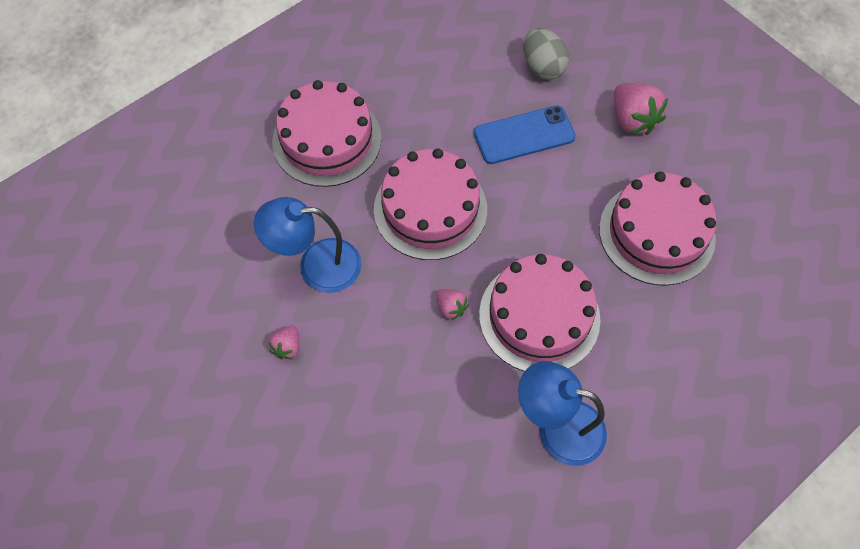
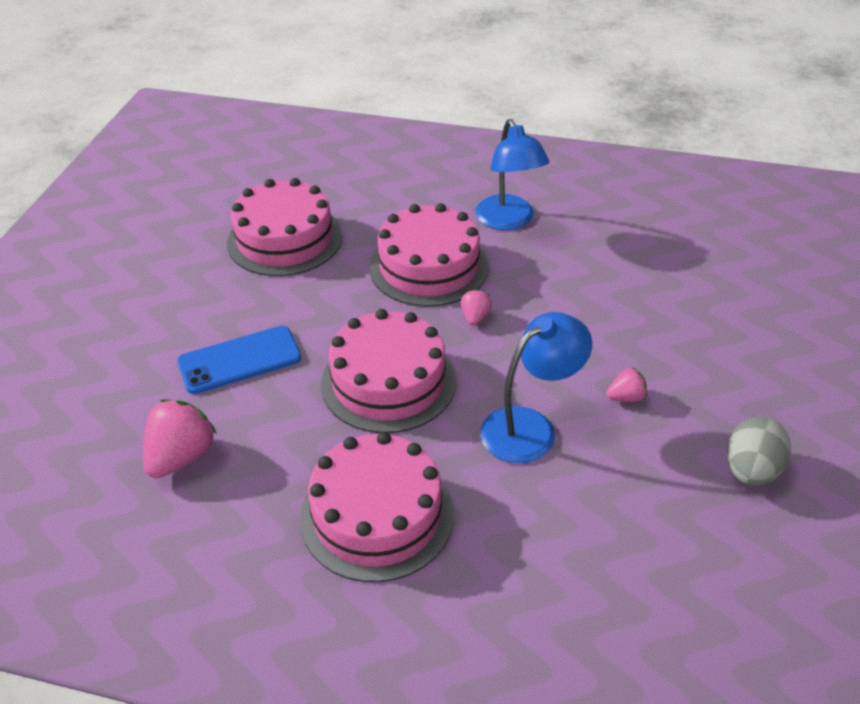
camera: 125 degrees left, 20 degrees down
(316, 265) = (530, 427): blue lamp -> blue lamp turned 90 degrees counterclockwise
(524, 135) = (239, 360): blue phone -> blue phone turned 60 degrees counterclockwise
(542, 67) = (131, 389): grey egg -> grey egg (751, 470)
(632, 120) = (162, 298): pink strawberry -> pink strawberry (181, 457)

